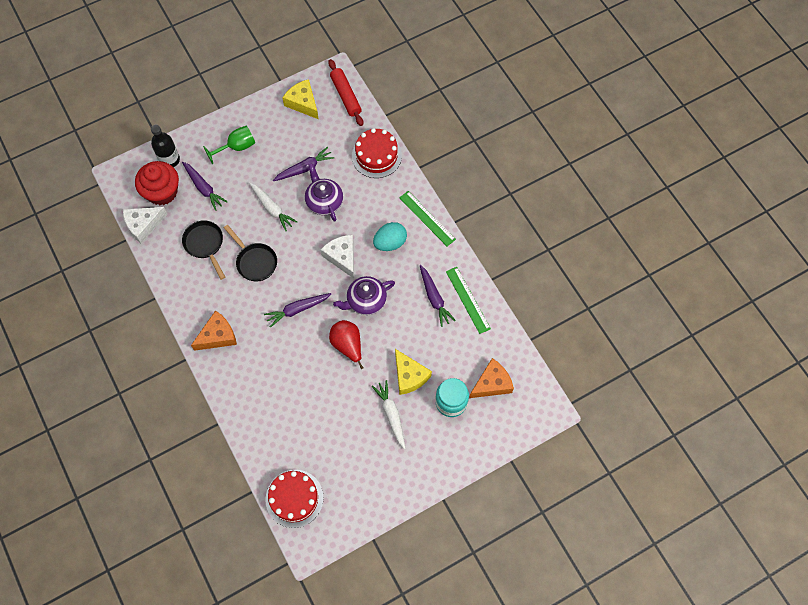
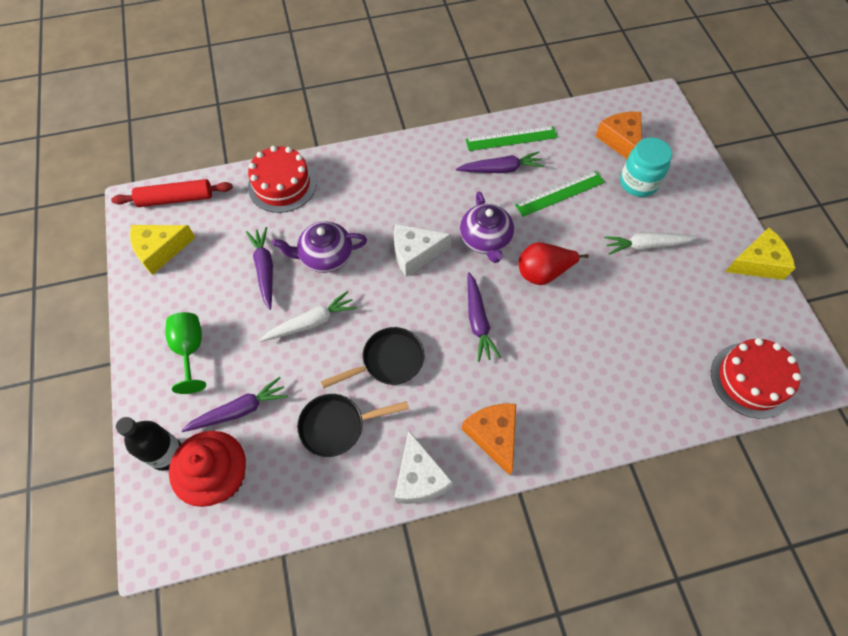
camera: 75 degrees left, 5 degrees down
(143, 225) = (268, 518): white cheese -> white cheese (419, 477)
(390, 243) = (412, 197): turquoise egg -> none
(409, 376) = (598, 216): yellow cheese -> yellow cheese (757, 263)
(427, 218) = (391, 153): green ruler -> green ruler (560, 193)

